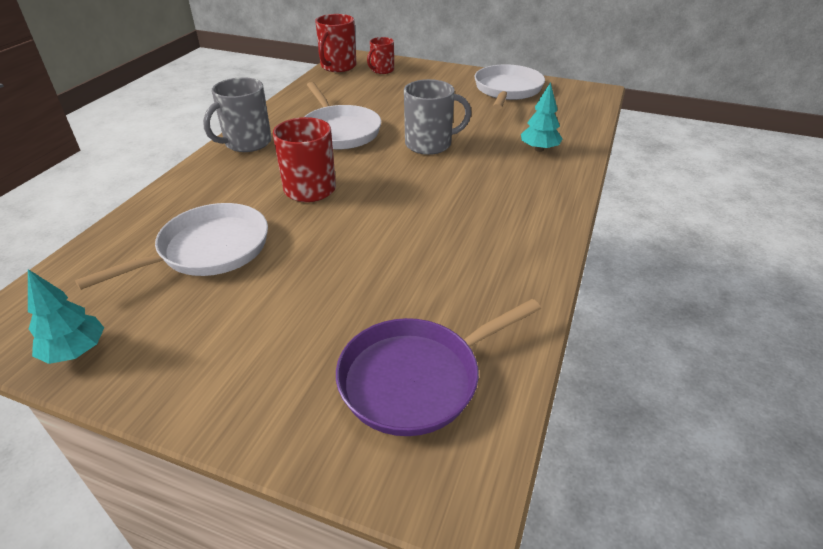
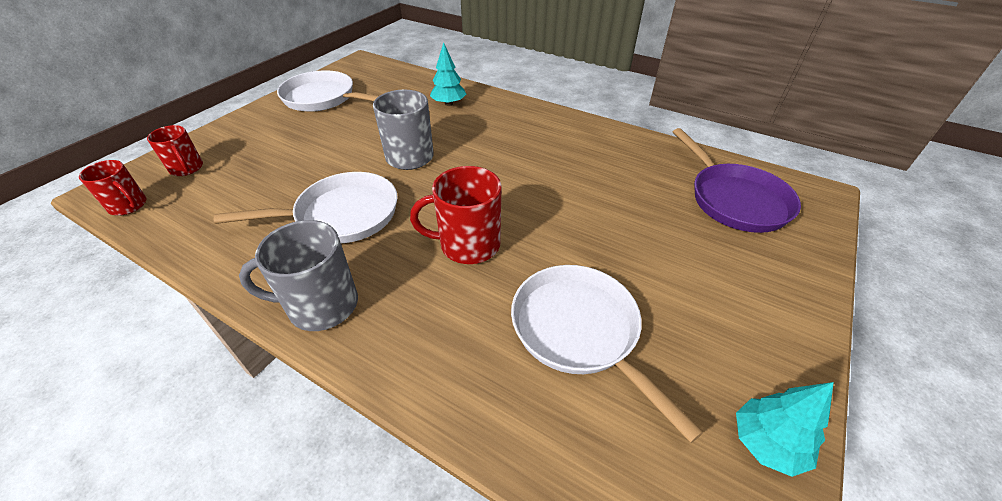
camera: 80 degrees left, 5 degrees up
(247, 143) = (321, 305): grey mug -> grey mug turned 120 degrees clockwise
(338, 66) = (128, 206): red mug -> red mug, size x0.63

